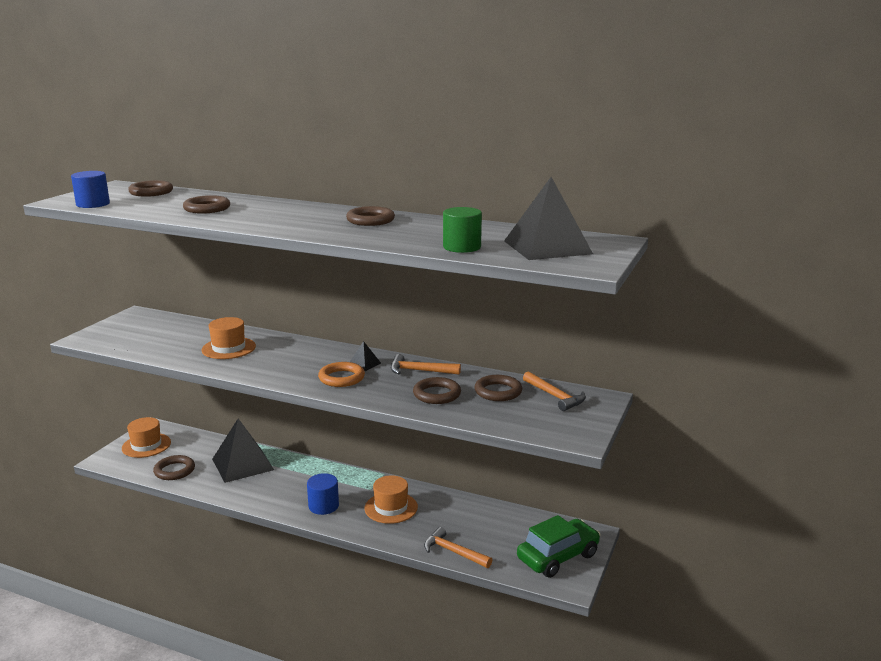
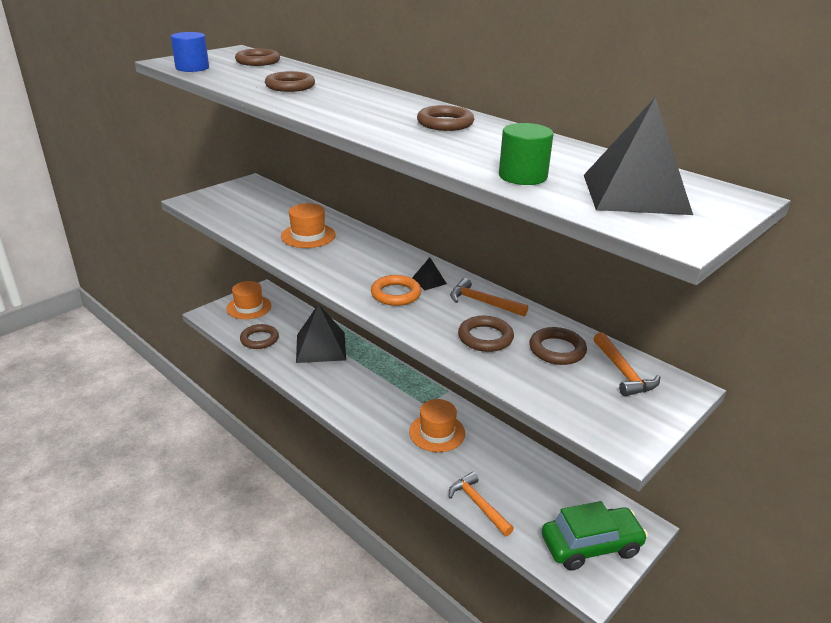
camera: 20 degrees right, 10 degrees up
(323, 506) = (373, 412): blue cylinder -> none

